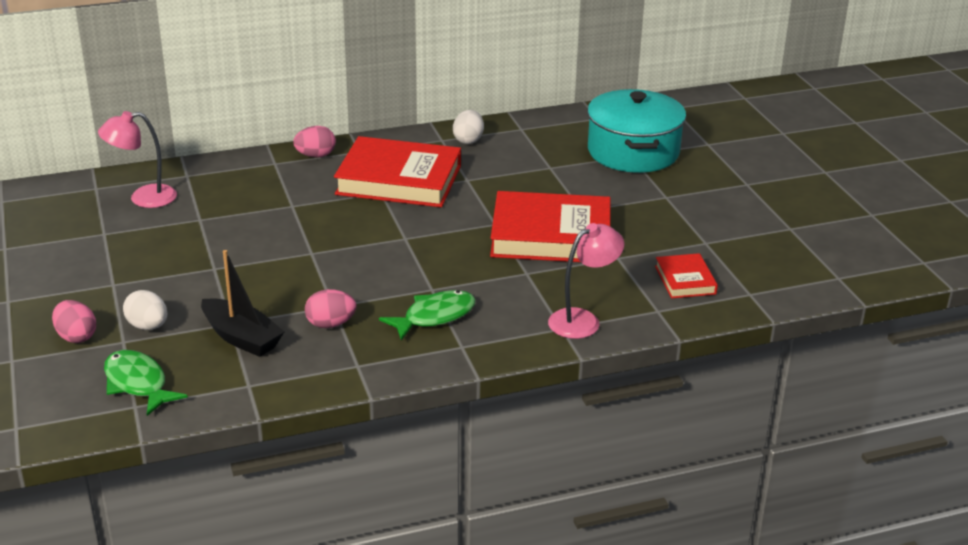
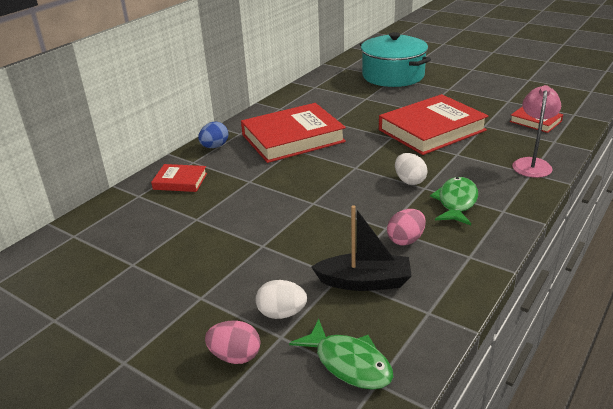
camera: 35 degrees left, 0 degrees up
(138, 384) = (349, 363): green fish -> green fish turned 150 degrees counterclockwise
(143, 198) = (127, 225): pink lamp -> none
(237, 177) = (180, 181): none -> red book
(315, 156) = (214, 147): pink egg -> blue egg
(468, 140) = (296, 103): white egg -> white egg (409, 181)

